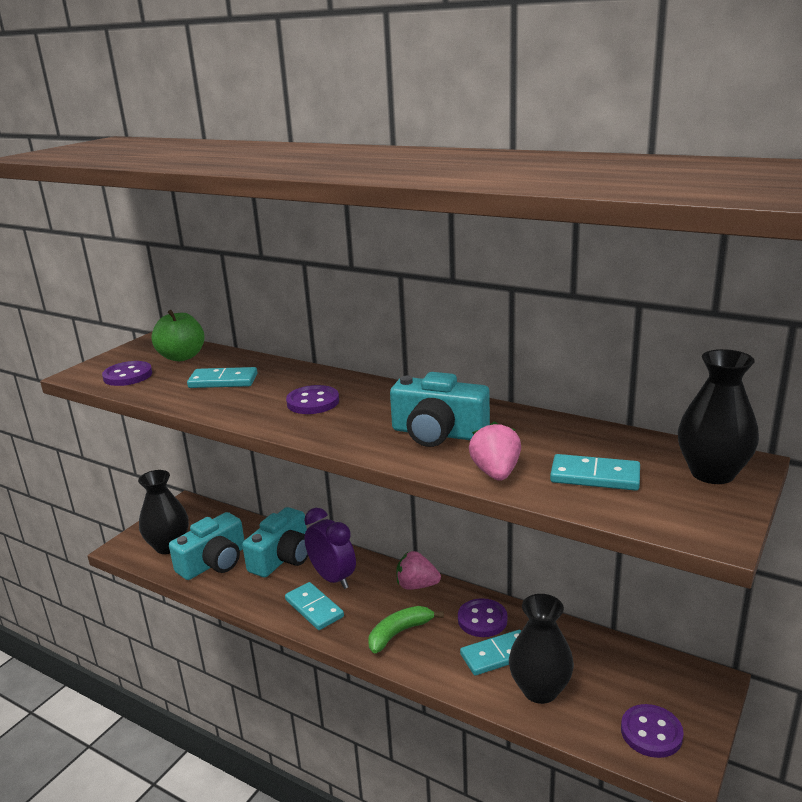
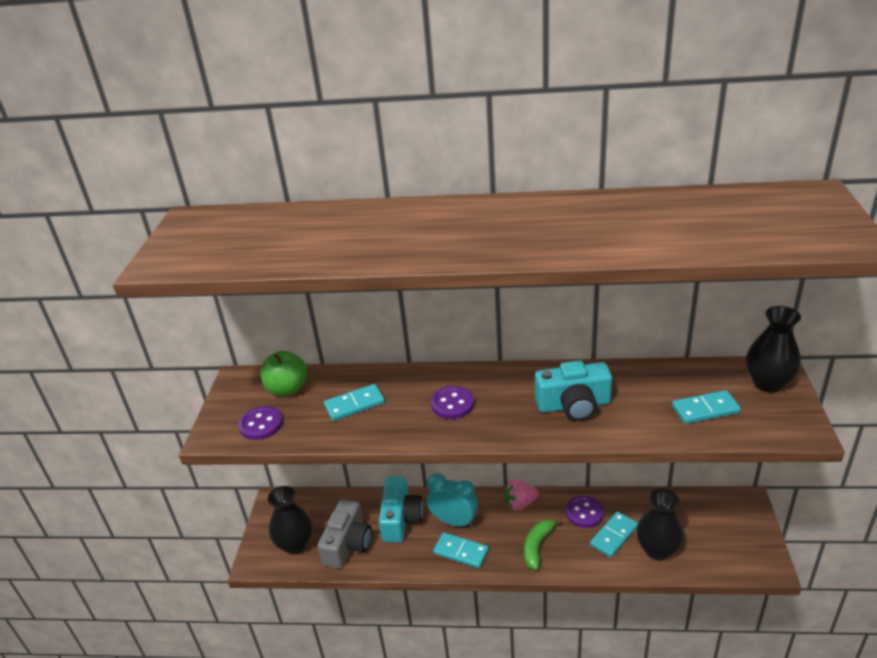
camera: 25 degrees left, 10 degrees up
(214, 562) = (348, 544): turquoise camera -> grey camera
(333, 578) = (454, 521): purple clock -> turquoise clock
(496, 473) = (644, 428): pink strawberry -> none
(651, 733) = (739, 551): purple button -> none

